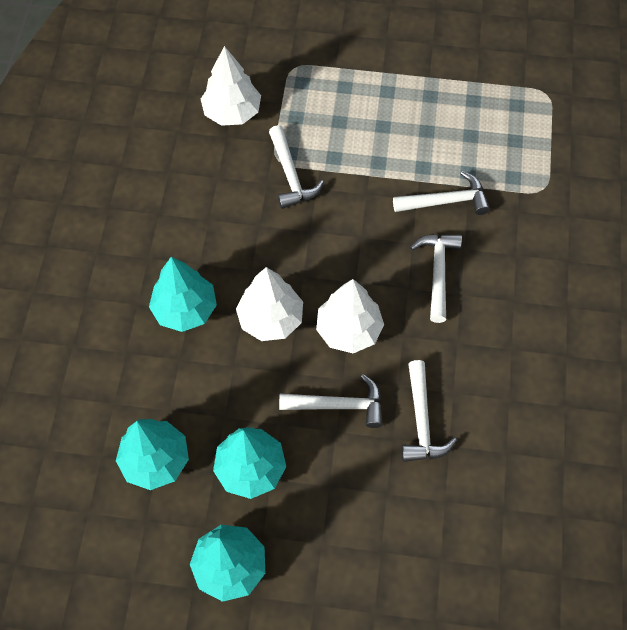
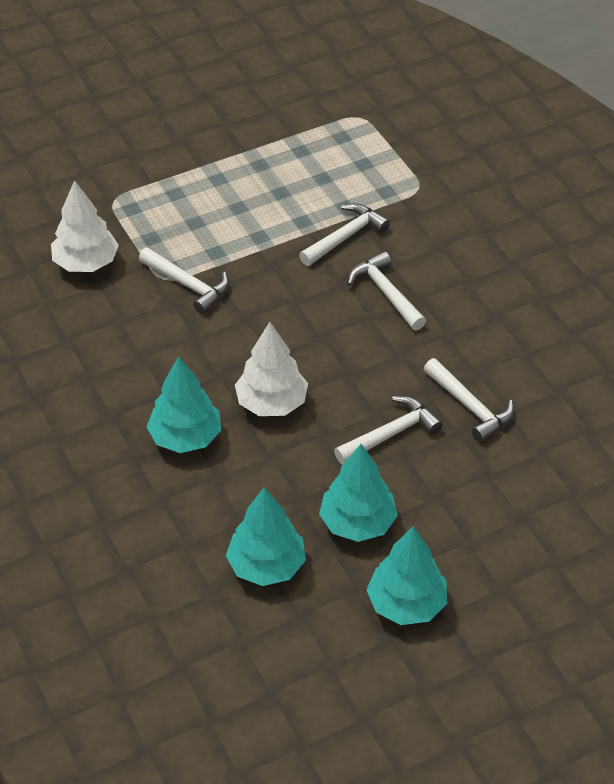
camera: 35 degrees left, 15 degrees down
(349, 330) = (348, 375): white tree -> none

